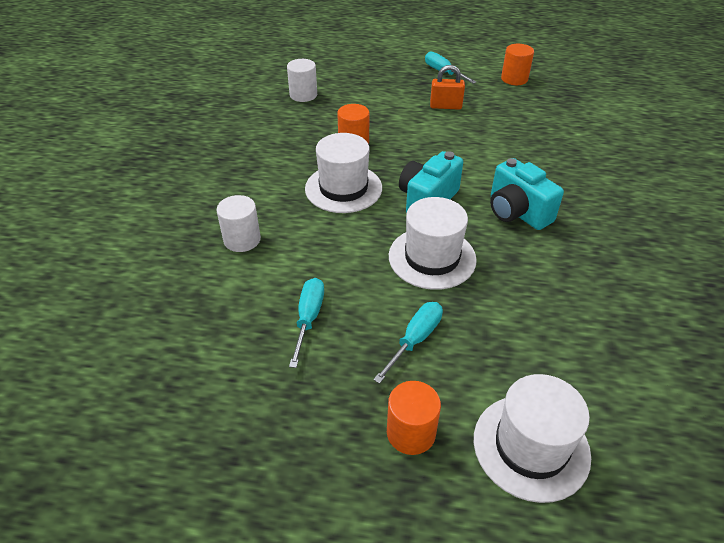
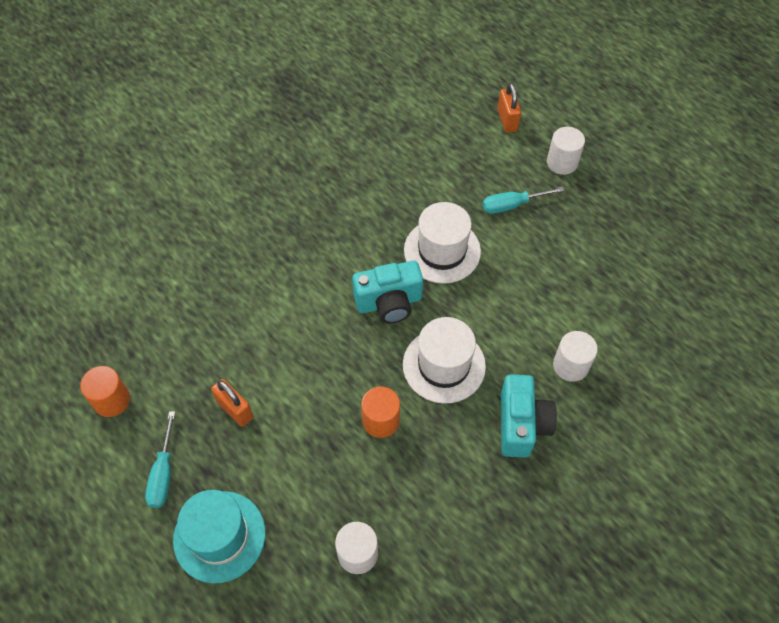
camera: 140 degrees left, 15 degrees up
(309, 318) = (567, 263): turquoise screwdriver -> none
(383, 70) = (219, 536): none -> turquoise hat
(411, 433) = (562, 162): orange cylinder -> white cylinder
(517, 212) = (337, 244): turquoise camera -> turquoise camera (521, 424)
(531, 446) = (507, 120): white hat -> orange padlock

